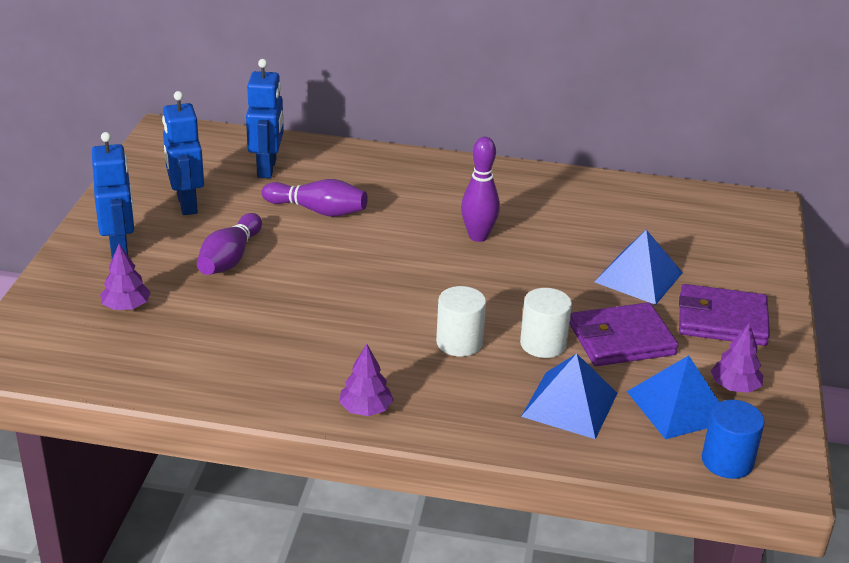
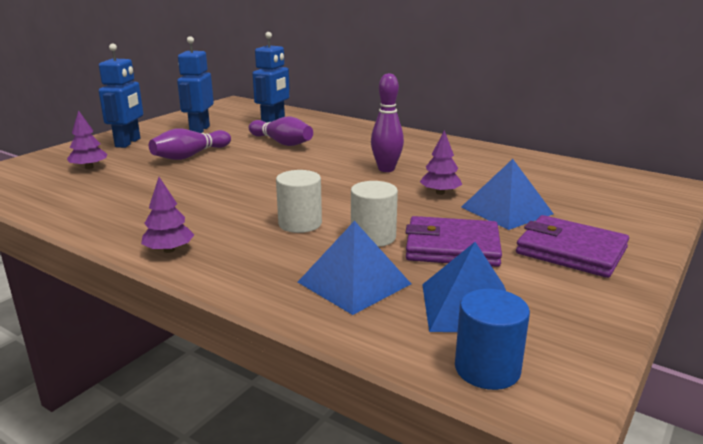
camera: 25 degrees right, 10 degrees down
(734, 387) = (547, 304): purple tree -> purple tree (440, 193)

